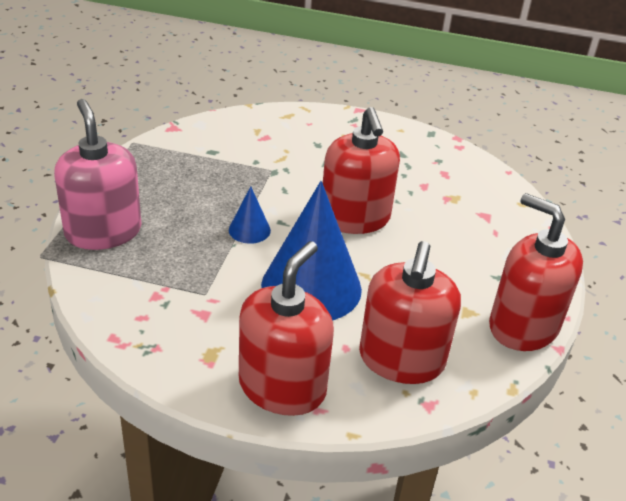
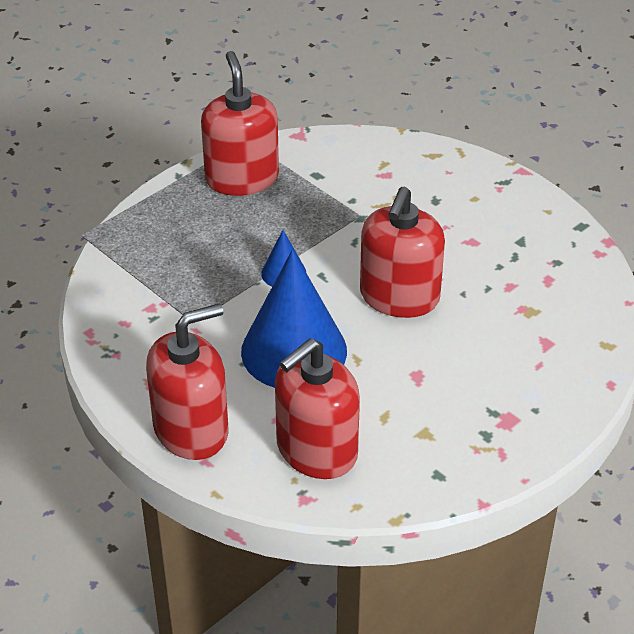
camera: 35 degrees right, 5 degrees up
(103, 232) = (150, 229): pink soap dispenser -> none
(523, 326) = (467, 469): red soap dispenser -> red soap dispenser (242, 178)

